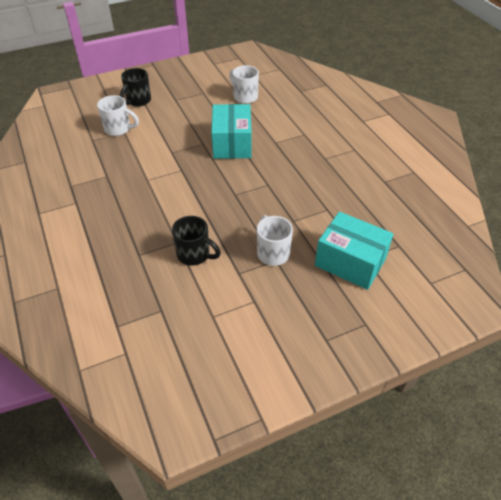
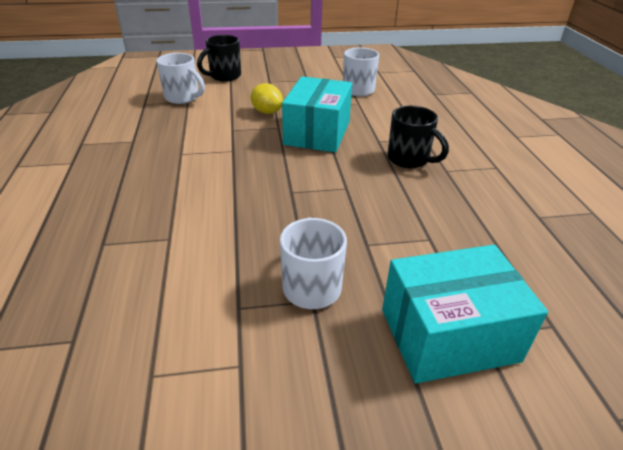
camera: 15 degrees right, 10 degrees down
(188, 131) = (267, 112): none -> yellow lemon
(194, 255) = (183, 262): black mug -> black mug (409, 159)
(350, 262) = (448, 335): turquoise box -> turquoise box turned 60 degrees counterclockwise

